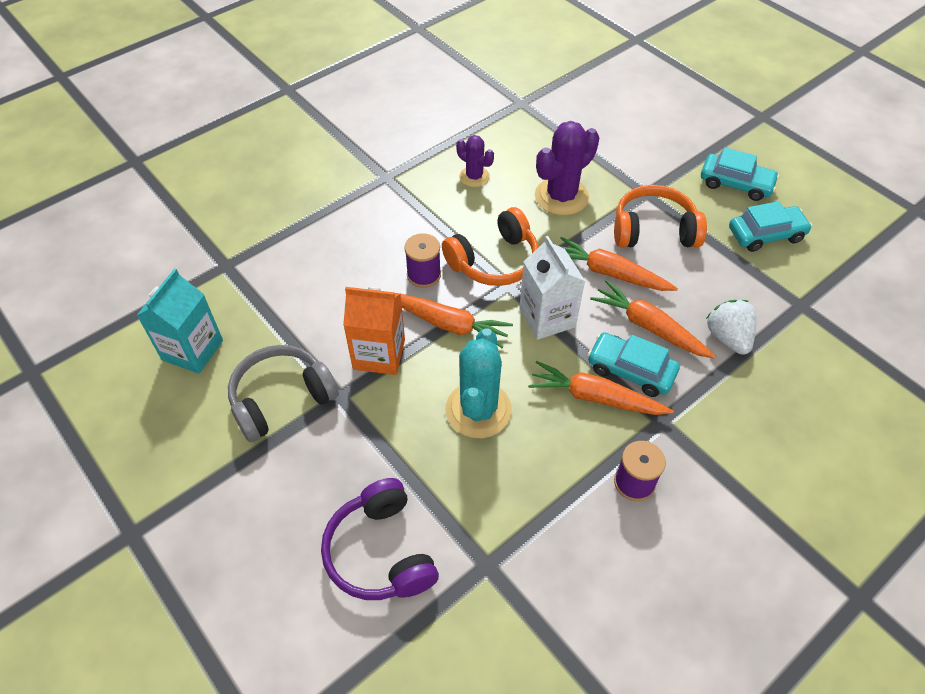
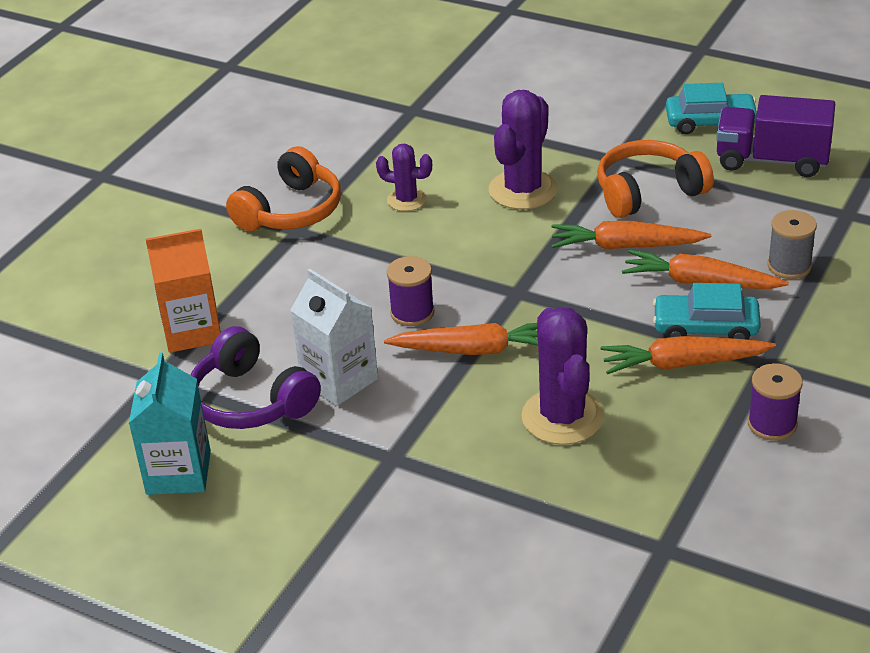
camera: 20 degrees left, 15 degrees down
(281, 399) = (325, 482): grey headphones -> none
(379, 354) = (412, 403): orange carton -> orange carton (192, 331)
(380, 552) = (541, 578): purple headphones -> purple headphones (251, 400)
(478, 410) = (562, 417): turquoise cactus -> purple cactus
(494, 261) = (486, 274): orange headphones -> orange headphones (291, 211)
(547, 317) = (582, 309): white carton -> white carton (339, 380)
(728, 337) = (789, 266): white strawberry -> grey spool
(766, 234) = (772, 160): turquoise car -> purple truck

